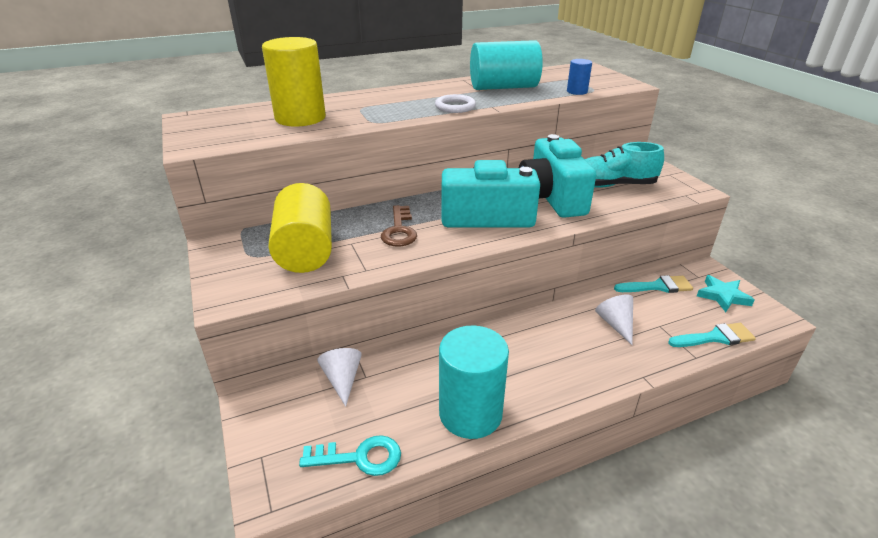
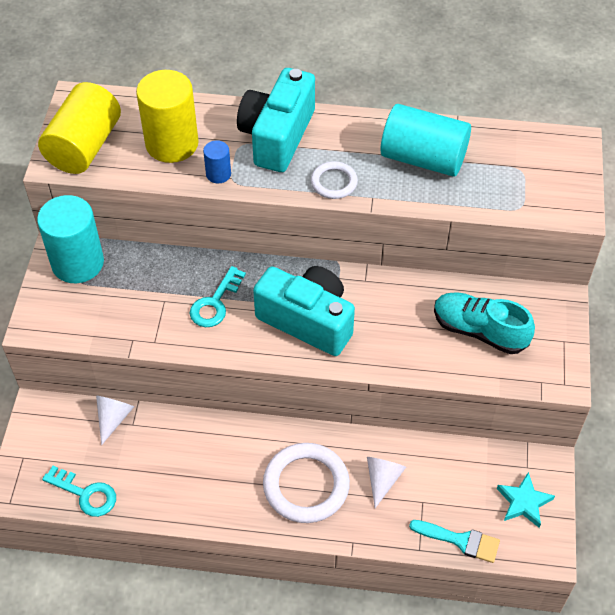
camera: 30 degrees right, 20 degrees up
(305, 250) = (122, 293): yellow cylinder -> yellow cylinder (84, 146)
(399, 230) = (215, 303): brown key -> turquoise key
(470, 413) = (186, 500): turquoise cylinder -> turquoise cylinder (77, 263)
(551, 198) = (395, 321): turquoise camera -> turquoise camera (277, 136)
(563, 354) = (306, 485): none -> white ring
(577, 91) = (496, 203): blue cylinder -> blue cylinder (218, 174)
(657, 286) = (470, 458): turquoise brush -> none

